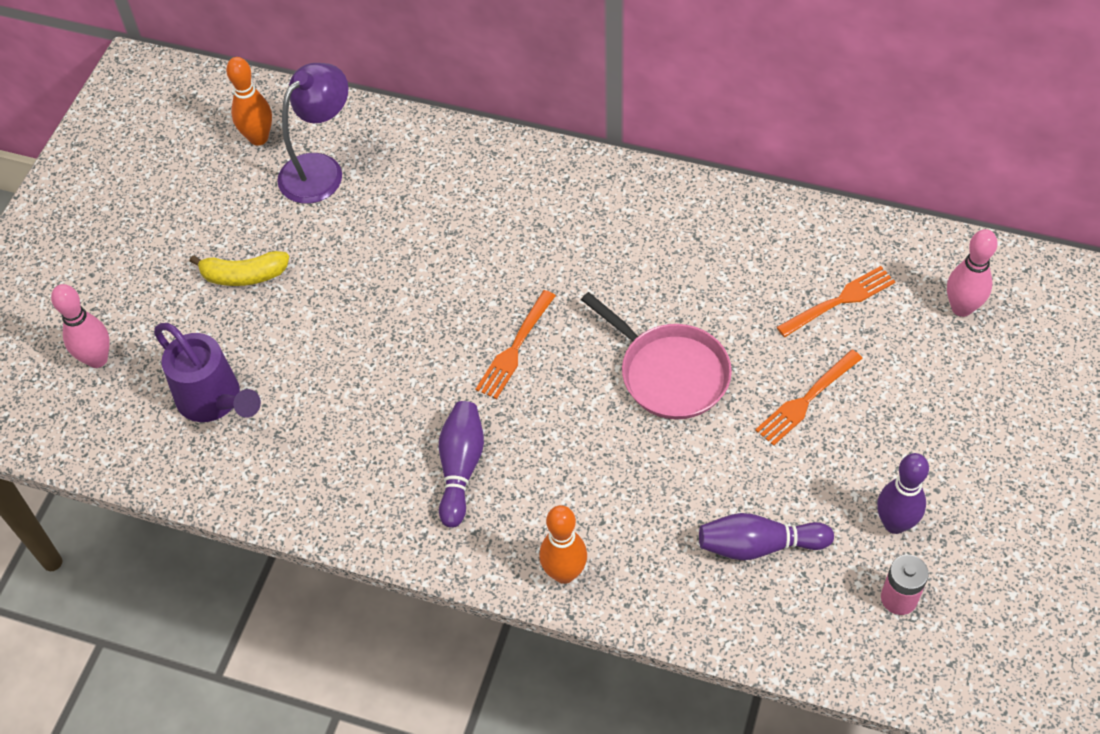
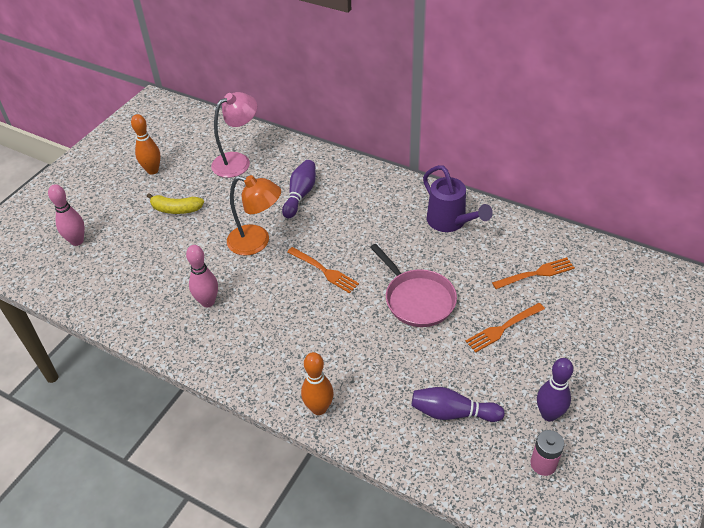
camera: 10 degrees right, 10 degrees down
(214, 400) = (135, 273): purple watering can -> purple watering can (450, 222)
(258, 138) = (208, 141): orange bowling pin -> orange bowling pin (152, 170)
(320, 169) = (238, 161): purple lamp -> pink lamp
(395, 314) = (257, 242): none -> orange lamp
(460, 468) = (271, 334): purple bowling pin -> purple bowling pin (300, 195)
(515, 348) = (324, 271): orange fork -> orange fork turned 90 degrees counterclockwise
(961, 308) = (616, 289): pink bowling pin -> pink bowling pin (208, 302)

